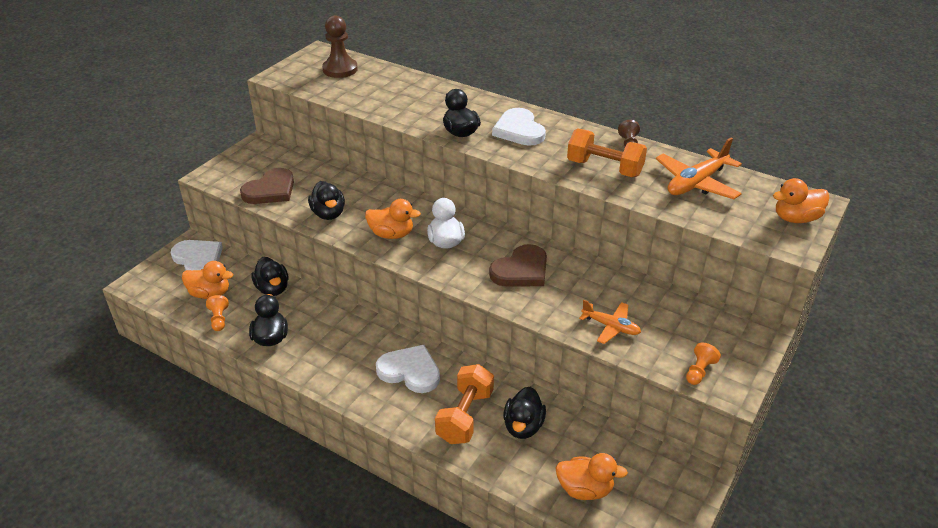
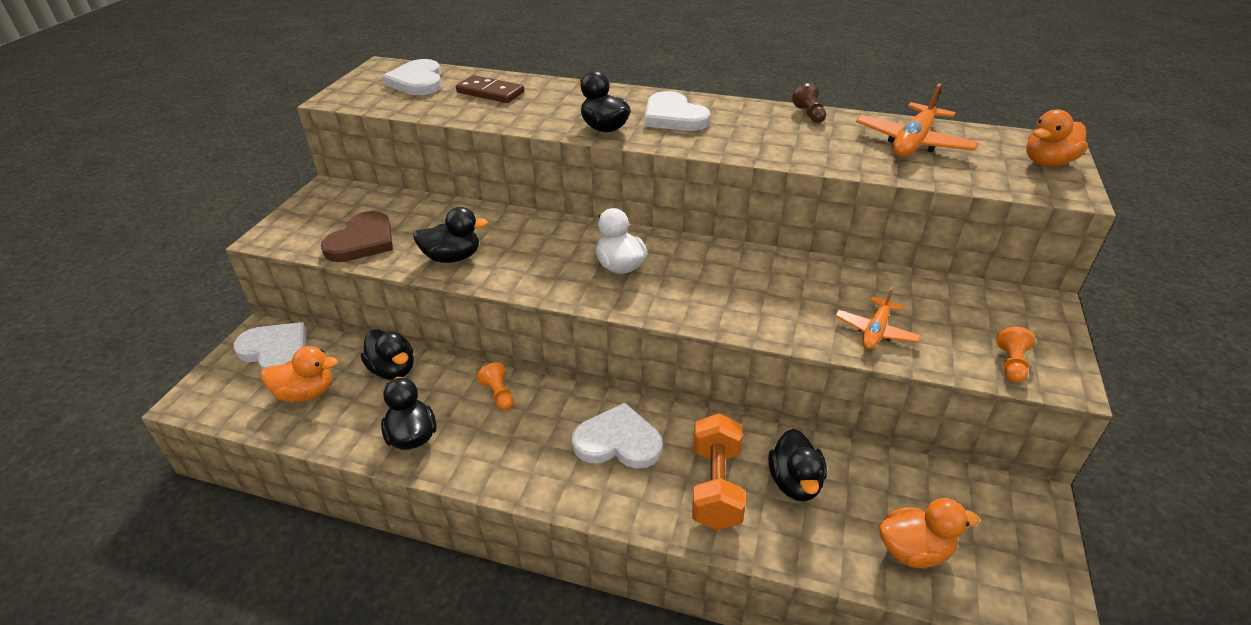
camera: 15 degrees left, 0 degrees up
(219, 319) = (329, 425): orange pawn -> orange pawn (499, 394)
(328, 214) = (452, 257): black duck -> black duck turned 60 degrees counterclockwise
(340, 69) = (417, 81): brown pawn -> white heart
(390, 87) = (490, 92): none -> brown domino
(391, 234) = (547, 268): orange duck -> none
(521, 270) = (730, 283): brown heart -> none
(604, 168) = (799, 142): orange dumbbell -> none
(610, 327) = (875, 331): orange plane -> orange plane turned 105 degrees clockwise

